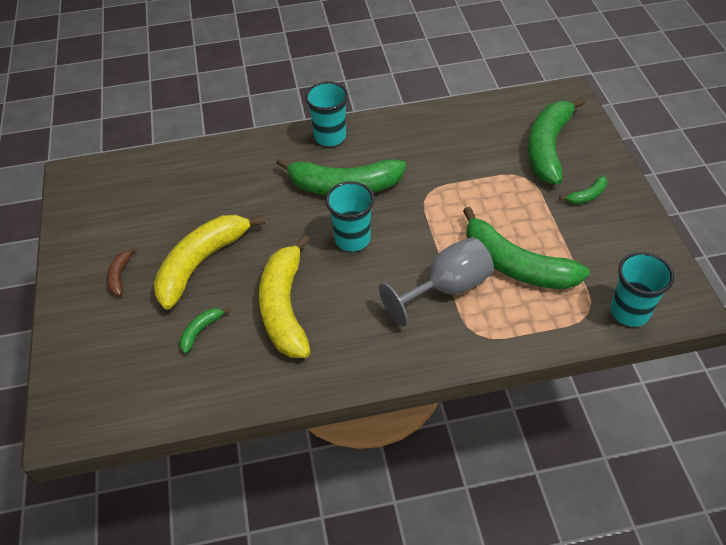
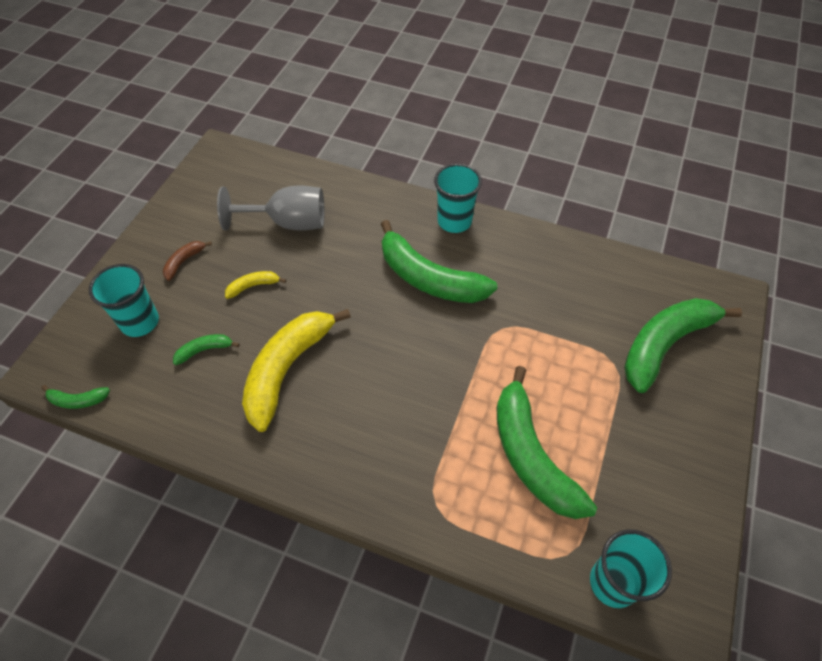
camera: 30 degrees right, 5 degrees up
(201, 263) = (253, 286): yellow banana -> yellow banana, size x0.43
(352, 239) = (396, 336): turquoise cup -> turquoise cup (140, 322)
(447, 288) = (444, 439): grey goblet -> grey goblet (289, 223)
(587, 196) = (667, 422): green banana -> green banana (78, 400)

